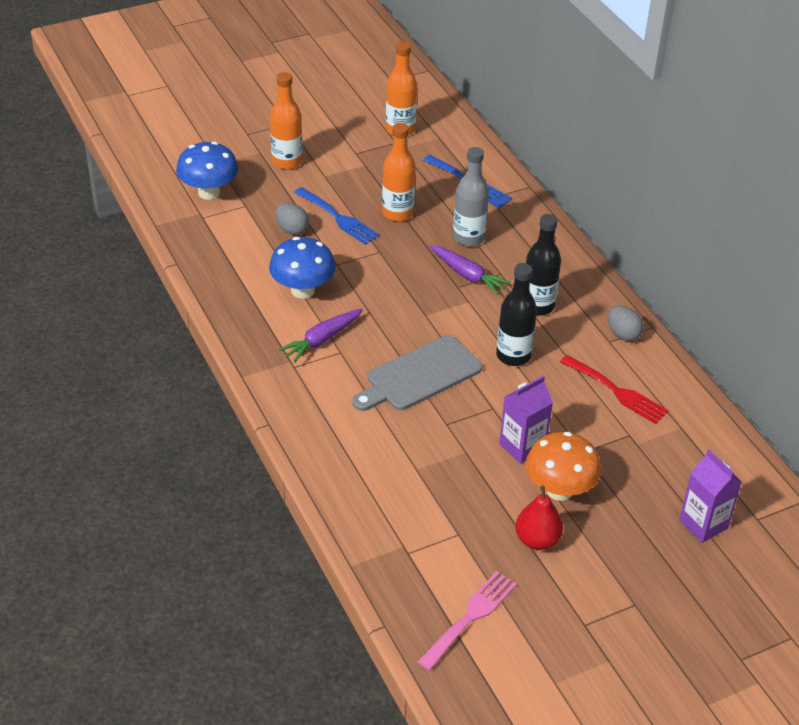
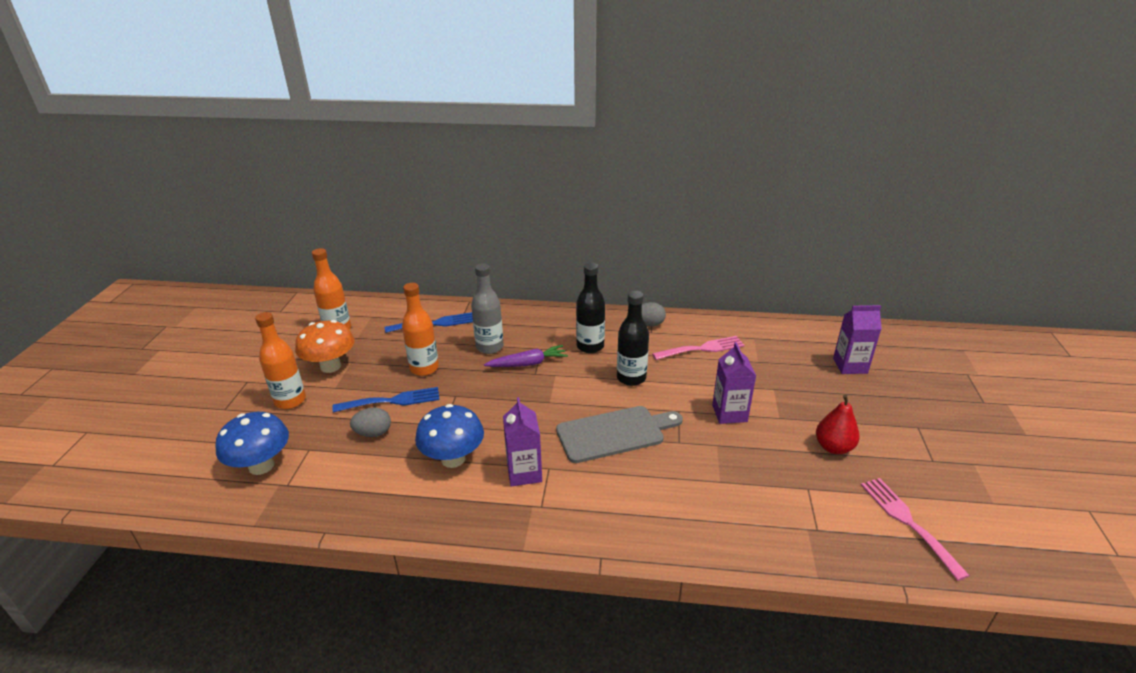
camera: 55 degrees left, 10 degrees down
(322, 340) = (524, 473): purple carrot -> purple carton
(420, 375) = (614, 433): grey cutting board -> grey cutting board turned 105 degrees counterclockwise
(559, 490) = (785, 414): orange mushroom -> orange mushroom (330, 366)
(617, 391) = (702, 348): red fork -> pink fork

